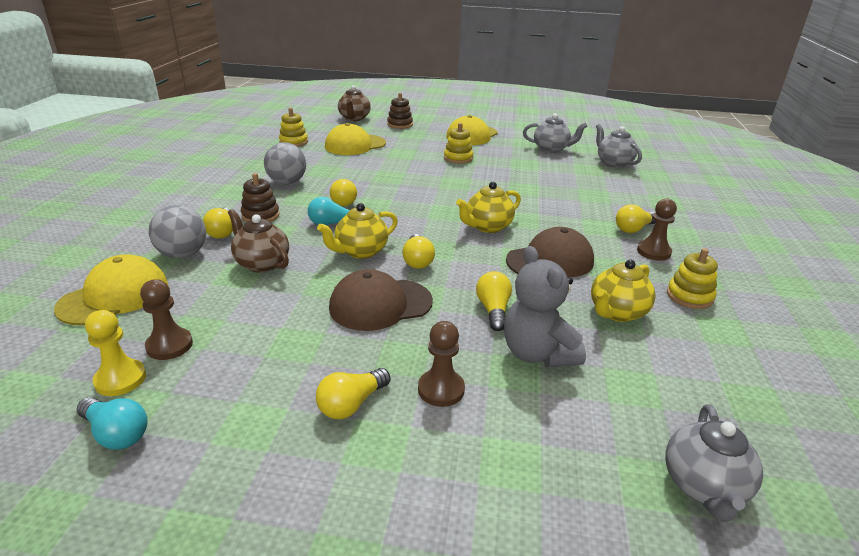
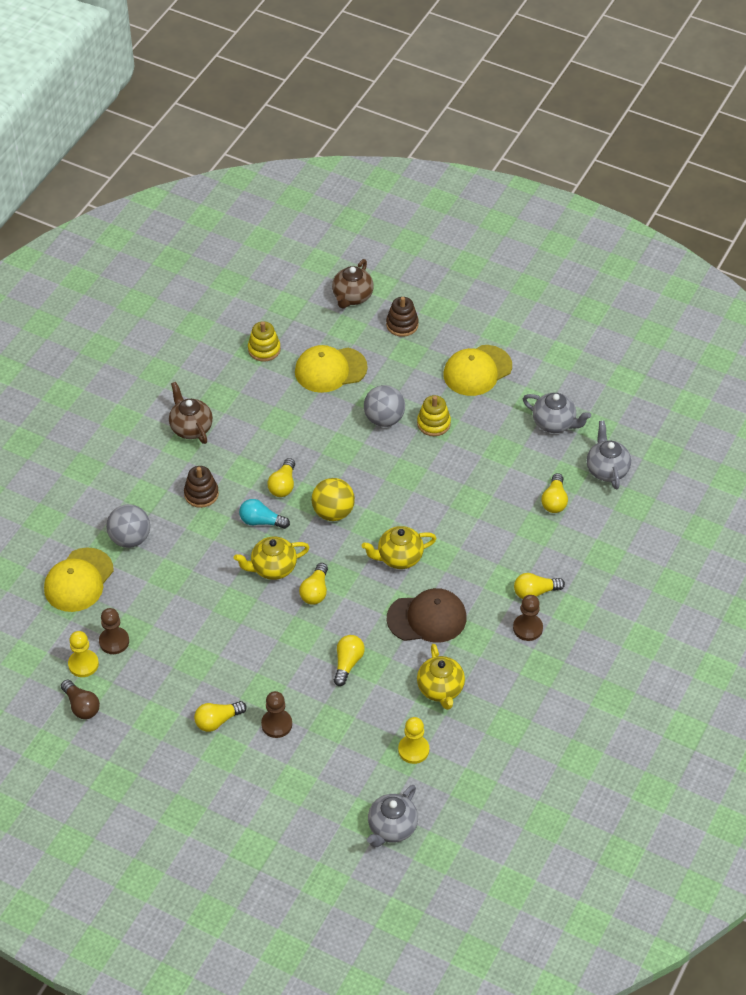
camera: 20 degrees right, 20 degrees up
(114, 296) = (78, 580): yellow cap -> yellow cap turned 150 degrees clockwise
(116, 433) = (81, 706): turquoise light bulb -> brown light bulb
(222, 232) = (165, 513): yellow light bulb -> yellow light bulb (554, 501)
(262, 263) = (189, 565): brown teapot -> brown teapot (191, 428)
(287, 182) = (237, 439): grey ball -> grey ball (384, 419)
(380, 304) = (266, 636): brown cap -> none
(403, 209) = (333, 512): none -> yellow ball
(537, 353) = (356, 712): grey teddy bear -> none
(617, 312) = (440, 689): yellow teapot -> yellow teapot turned 75 degrees counterclockwise
(641, 377) = (413, 750): none -> yellow pawn
(689, 296) = (512, 687): yellow stacking toy -> none

